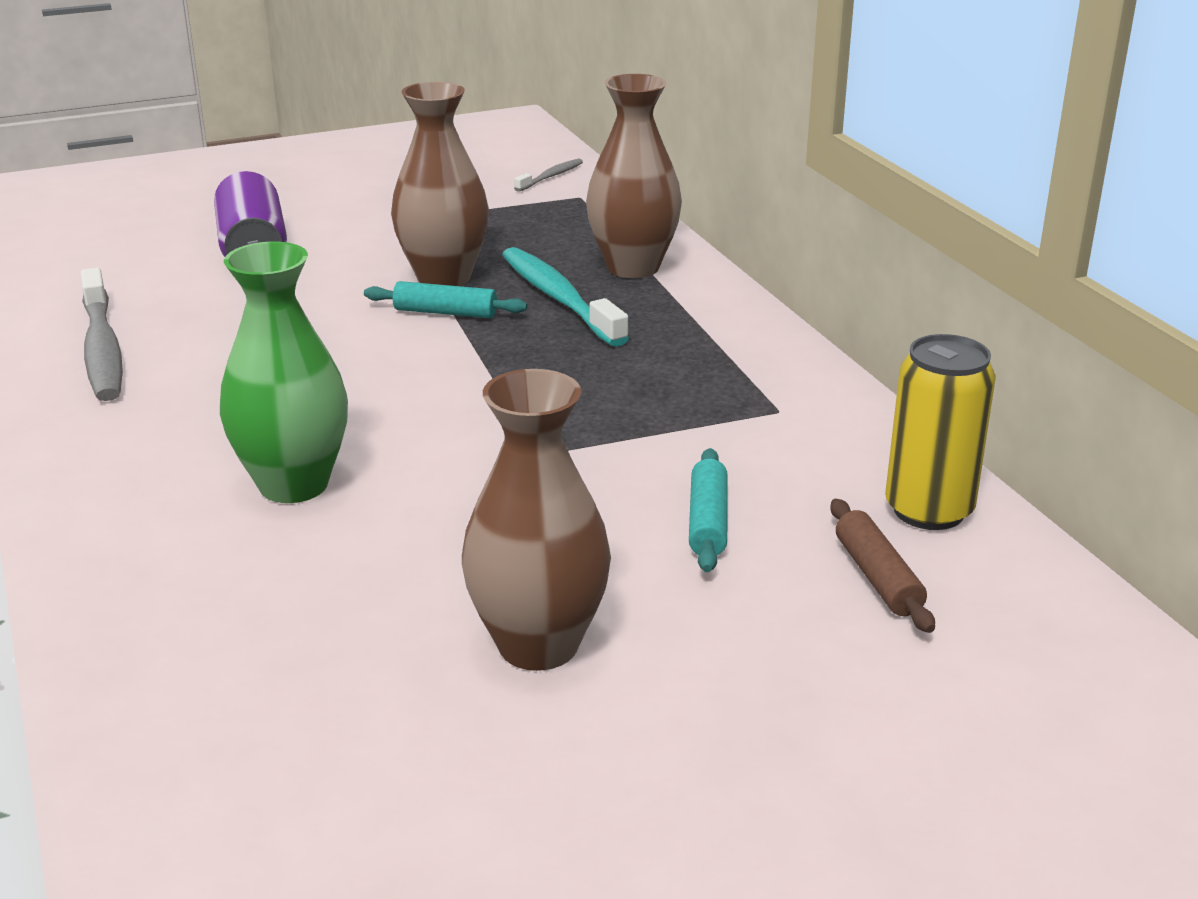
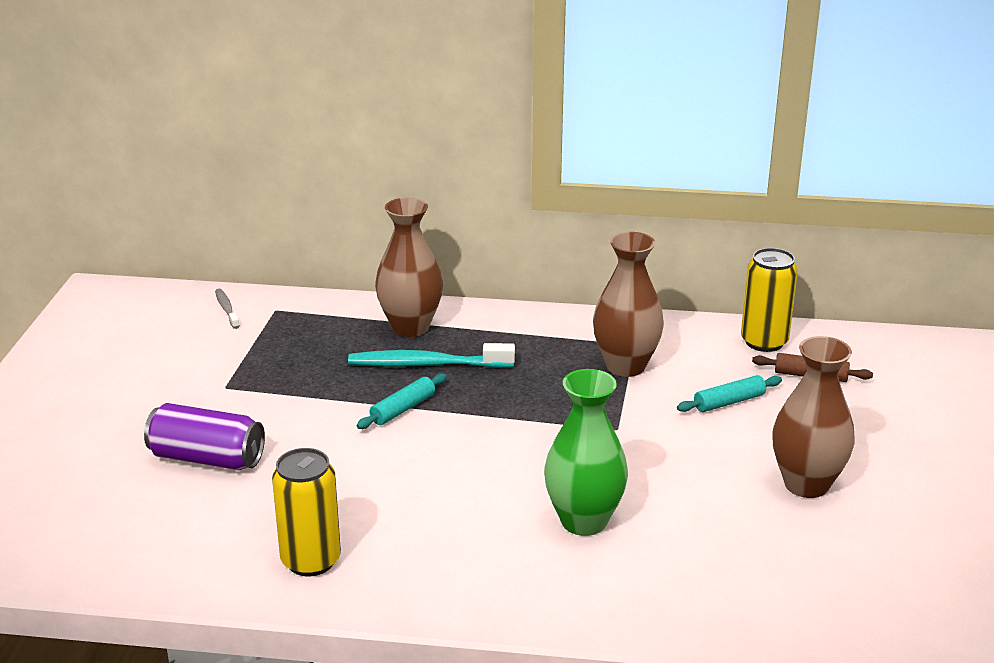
camera: 60 degrees left, 0 degrees up
(102, 349) = (311, 560): grey toothbrush -> yellow can
(443, 278) = (348, 395): brown vase -> brown vase (625, 366)
(707, 521) = (729, 402): turquoise rolling pin -> turquoise rolling pin turned 60 degrees counterclockwise

